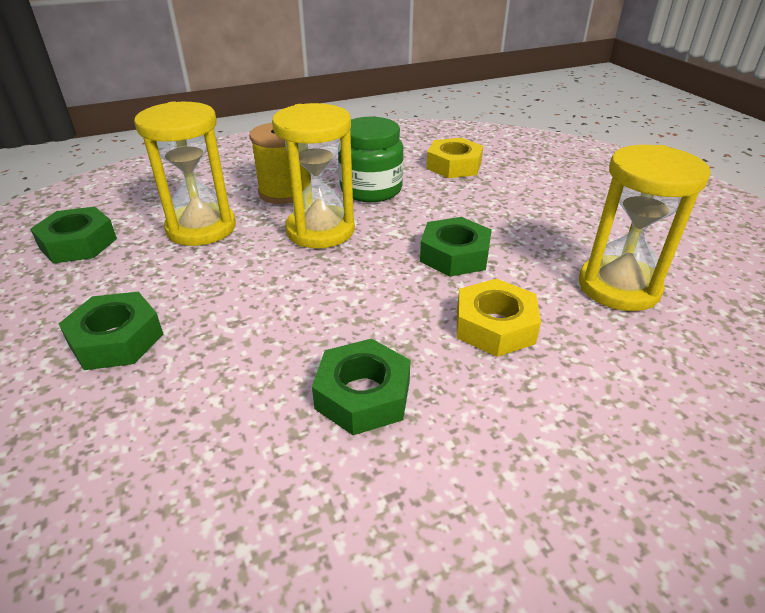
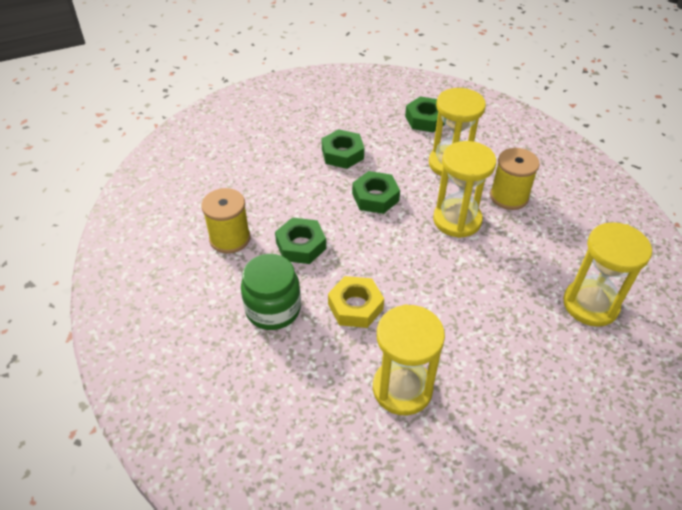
camera: 90 degrees right, 10 degrees up
(334, 528) = (230, 238): none -> yellow spool
(371, 190) = (525, 246): green jar -> green jar (273, 309)
(454, 165) = (590, 305): yellow nut -> yellow hourglass
(454, 255) = (434, 293): green nut -> green nut (375, 197)

